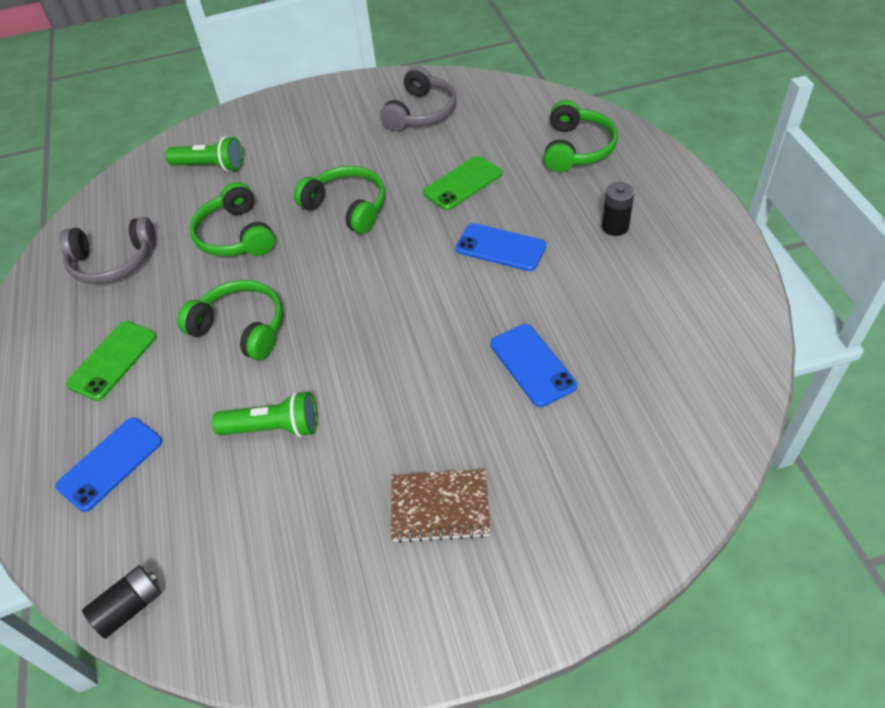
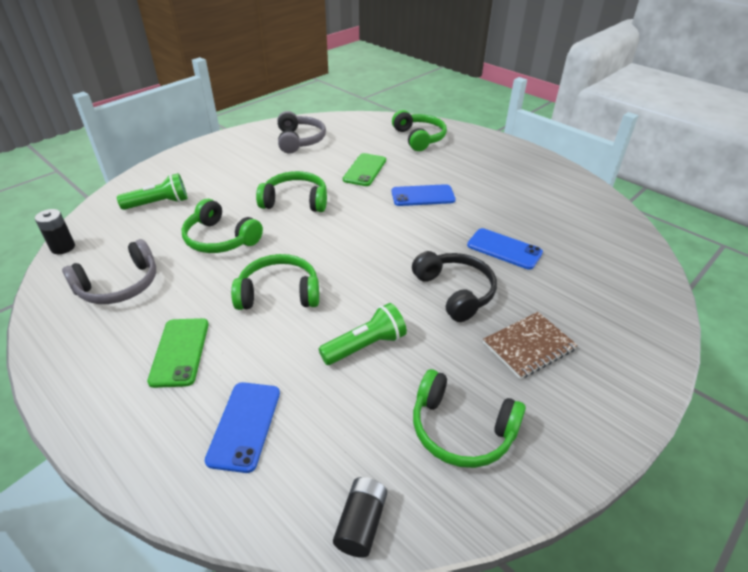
camera: 35 degrees left, 10 degrees down
(286, 566) = (461, 430): none -> green headphones
(420, 401) = (455, 292): none -> black headphones
(615, 227) = (480, 169): black battery -> black battery (63, 247)

